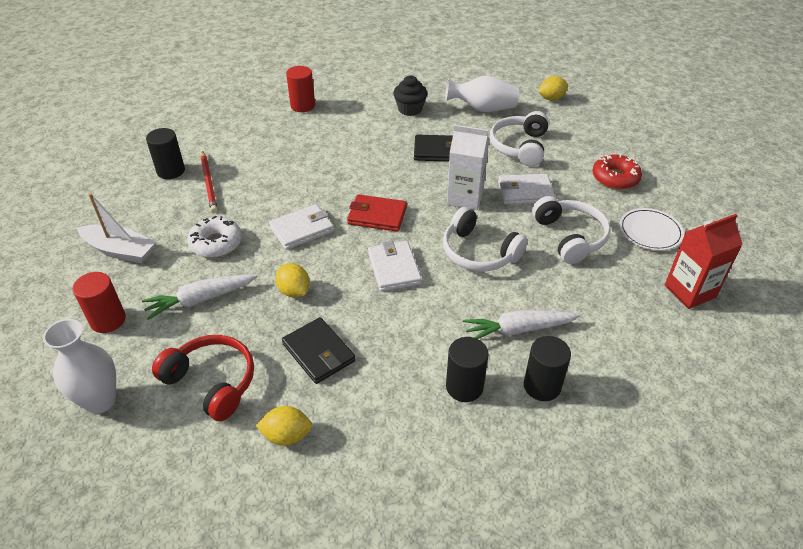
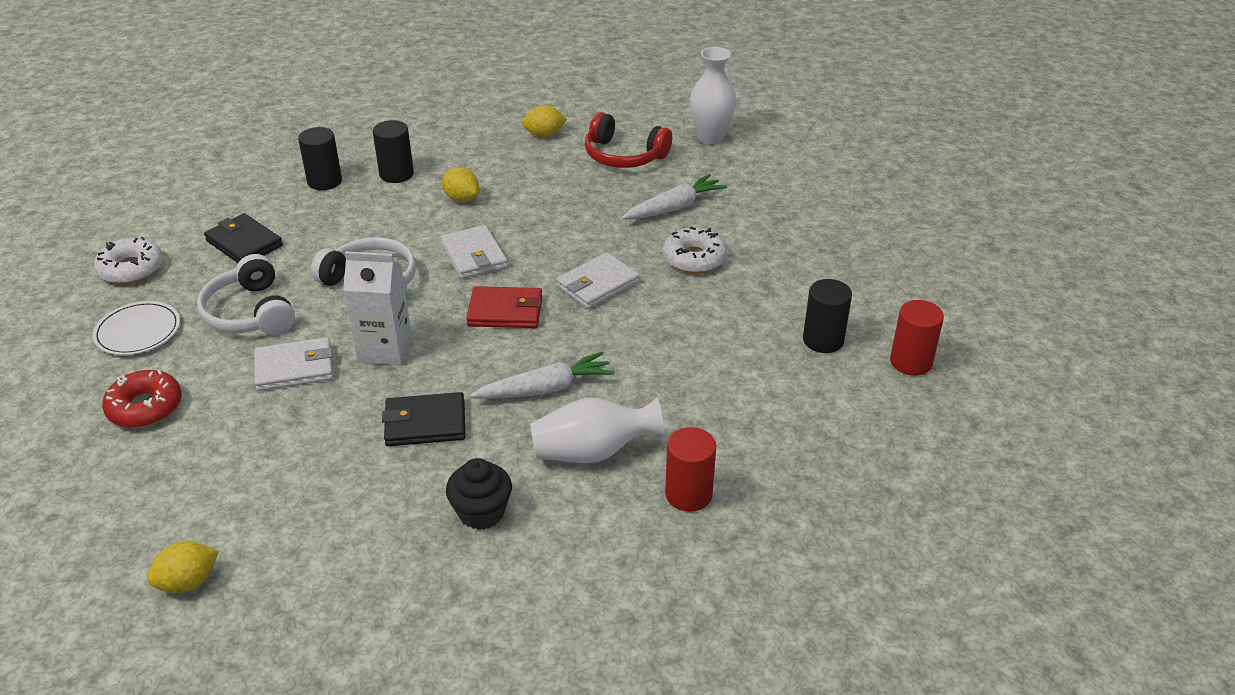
camera: 170 degrees right, 5 degrees down
(108, 320) = (754, 184): red cylinder -> red cylinder (911, 362)
(120, 250) = (799, 240): white boat -> none
(209, 183) = (754, 328): red pencil -> none
(294, 291) = (580, 224): yellow lemon -> yellow lemon (461, 198)
(318, 352) = (536, 182): black wallet -> black wallet (244, 243)
(482, 109) = (338, 532): white vase -> white vase (593, 452)
(518, 329) = (338, 217): white carrot -> white carrot (545, 389)
(520, 147) = (284, 449): white headphones -> none
(690, 291) = (131, 269): red carton -> white donut

